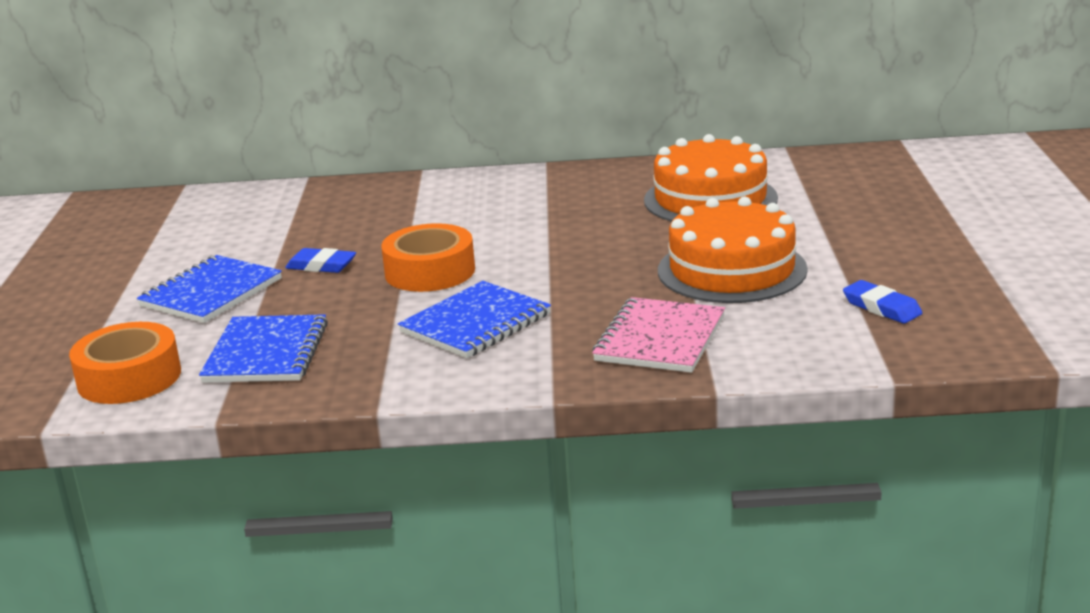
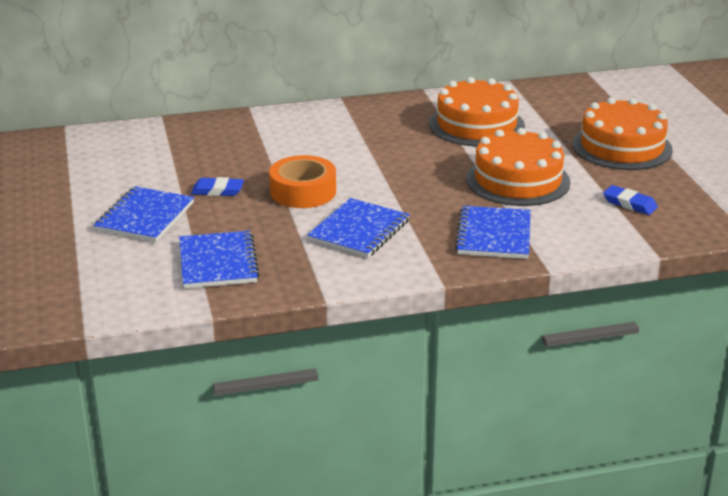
camera: 15 degrees left, 5 degrees up
(129, 378) = (125, 288): orange tape -> none
(659, 339) = (493, 235): pink notebook -> blue notebook
(905, 233) = (622, 147): none -> orange cake

